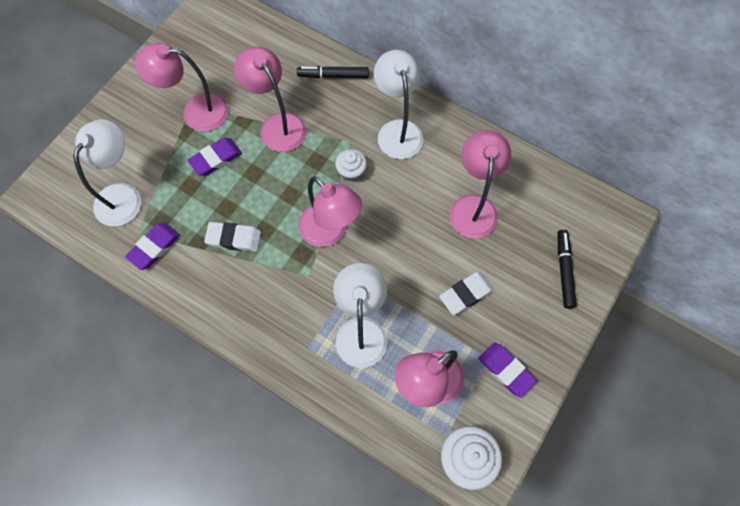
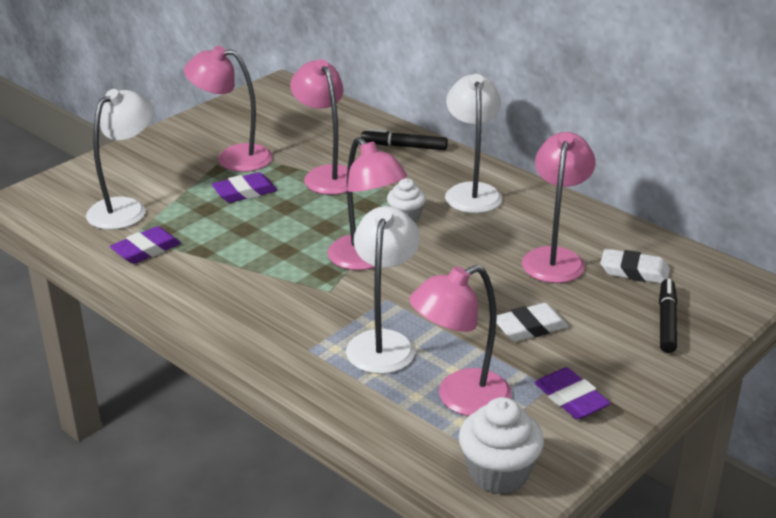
camera: 10 degrees right, 35 degrees down
(234, 238) = (245, 253): white eraser -> white eraser (634, 271)

